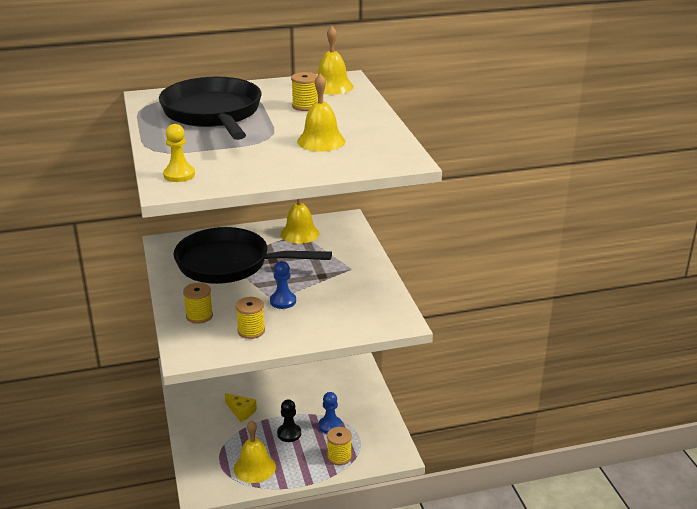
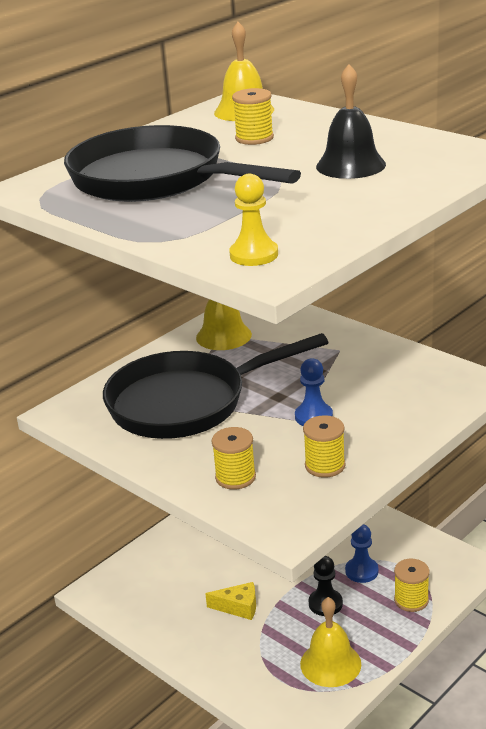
camera: 30 degrees left, 0 degrees up
(321, 141) = (350, 165): yellow bell -> black bell

